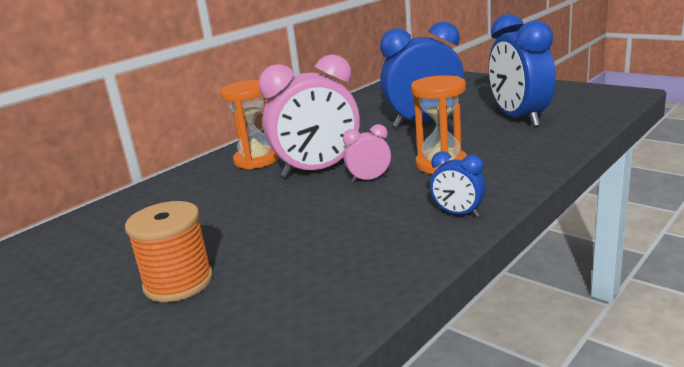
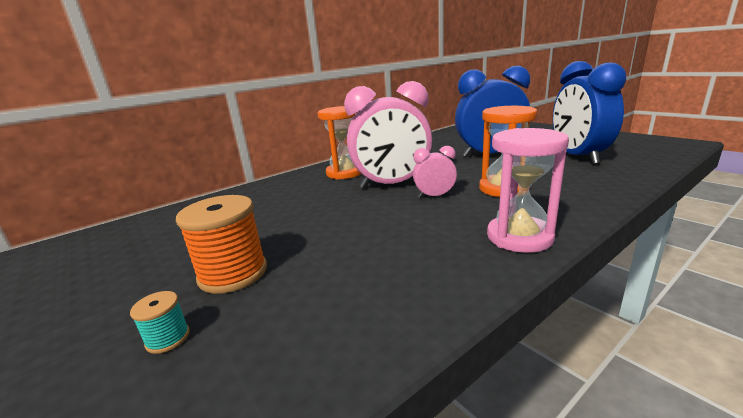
camera: 10 degrees right, 0 degrees up
(146, 343) = (168, 338): none -> turquoise spool
(458, 214) = (519, 237): blue clock -> pink hourglass

